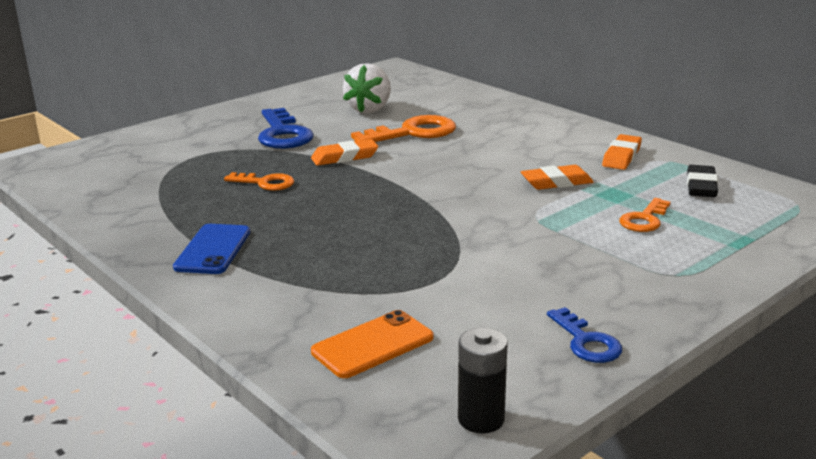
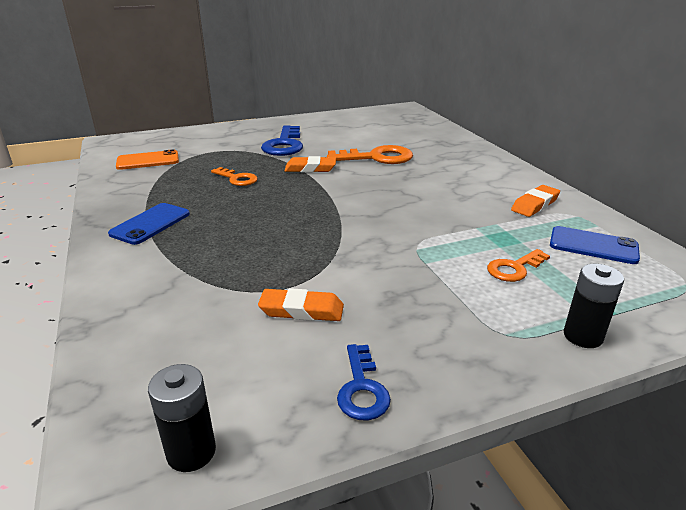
camera: 20 degrees right, 5 degrees up
(369, 109) = (361, 135): white strawberry -> none
(373, 345) = (177, 338): orange phone -> orange phone (148, 161)
(556, 182) = (459, 218): orange eraser -> orange eraser (301, 310)
(701, 186) = (593, 246): black eraser -> blue phone
(739, 262) = (583, 336): none -> black battery

